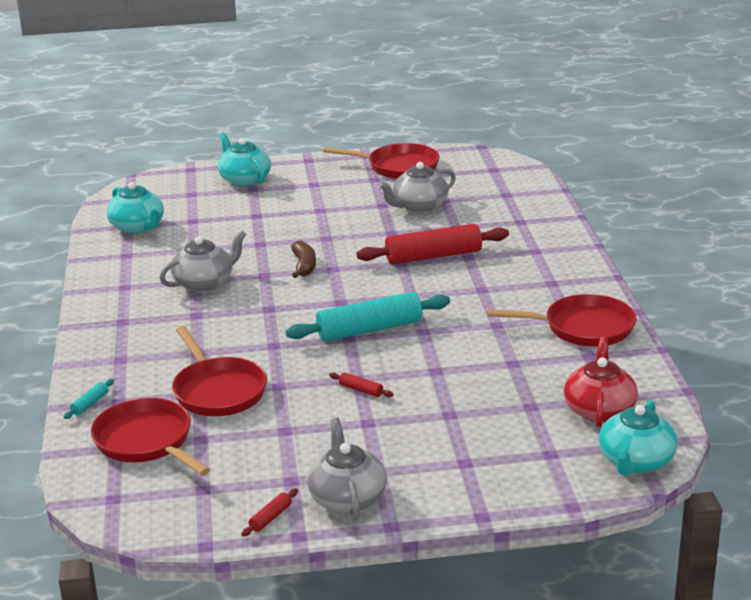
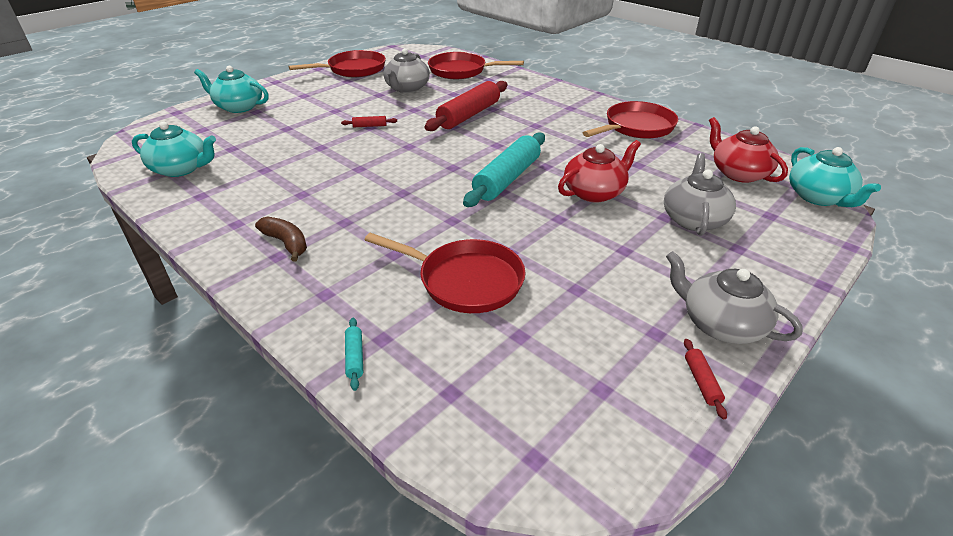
camera: 40 degrees left, 10 degrees up
(147, 442) = (474, 367): red pan -> red pan (461, 71)
(205, 283) = (314, 192): grey teapot -> grey teapot (693, 219)
(304, 266) = (383, 151): brown banana -> brown banana (286, 243)
(361, 390) = (576, 226): red rolling pin -> red rolling pin (370, 126)
(425, 370) = (594, 192): none -> red teapot

